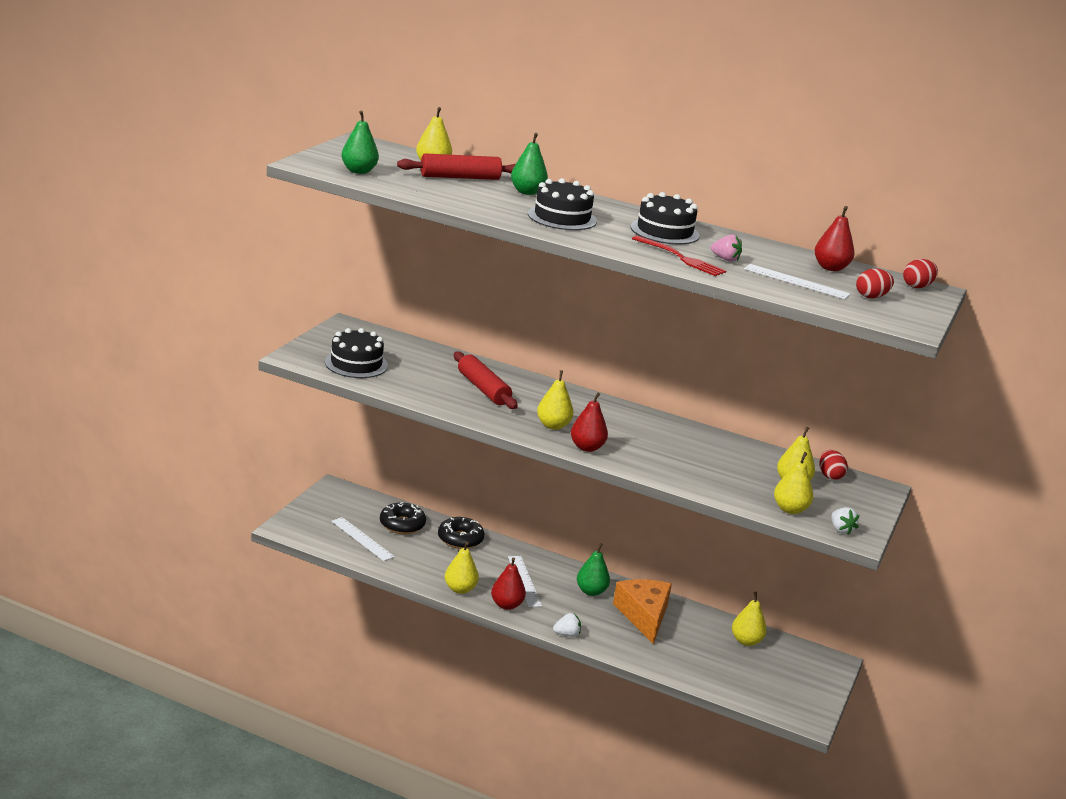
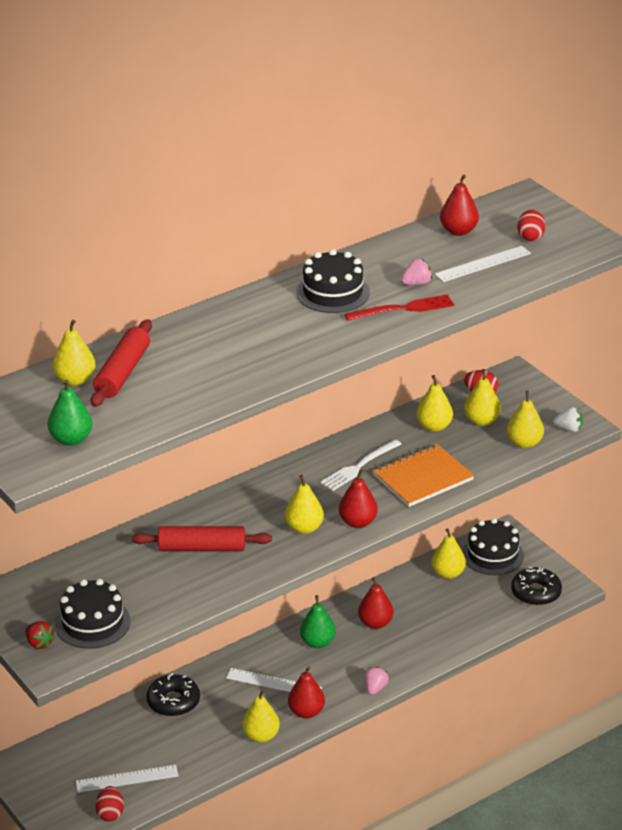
camera: 55 degrees left, 10 degrees up
(316, 349) = (39, 643): none -> red strawberry
(402, 524) = (119, 737): black donut -> black donut (536, 593)
(527, 192) = (187, 341): green pear -> none
(562, 217) = (270, 344): black cake -> black cake (492, 555)
(567, 634) = (375, 688): white strawberry -> pink strawberry
(644, 616) = (375, 623): orange cheese -> red pear
(657, 436) = (358, 467): none -> white fork
(679, 467) = (423, 478): none -> orange notebook
(754, 461) = (434, 426): none -> yellow pear
(917, 286) = (516, 202): red egg -> red egg (110, 813)

